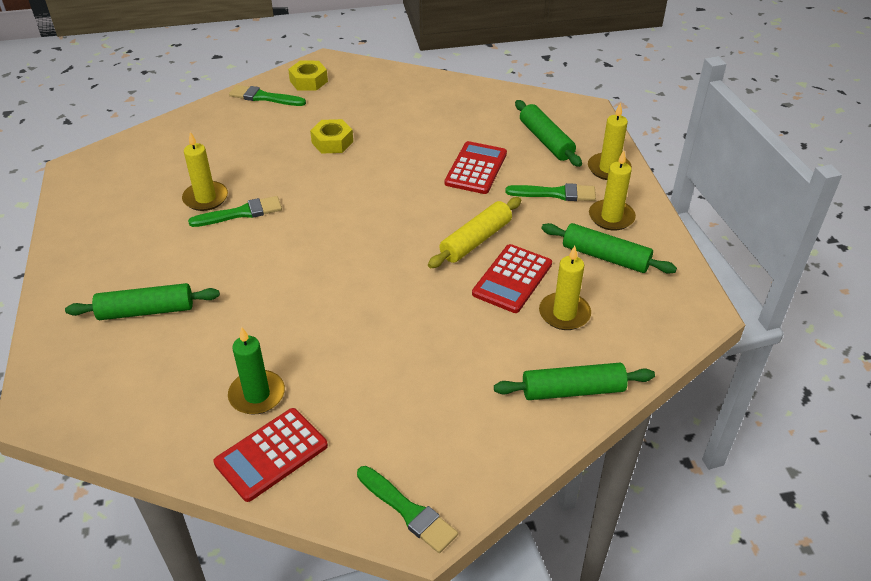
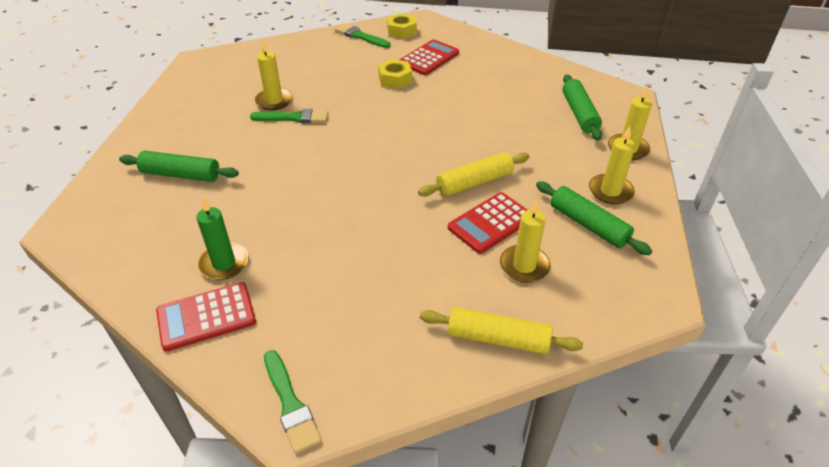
camera: 20 degrees right, 0 degrees up
(476, 168) = (504, 124): red calculator -> red calculator (429, 58)
(555, 193) = (566, 159): green brush -> none
(573, 390) = (498, 338): green rolling pin -> yellow rolling pin

